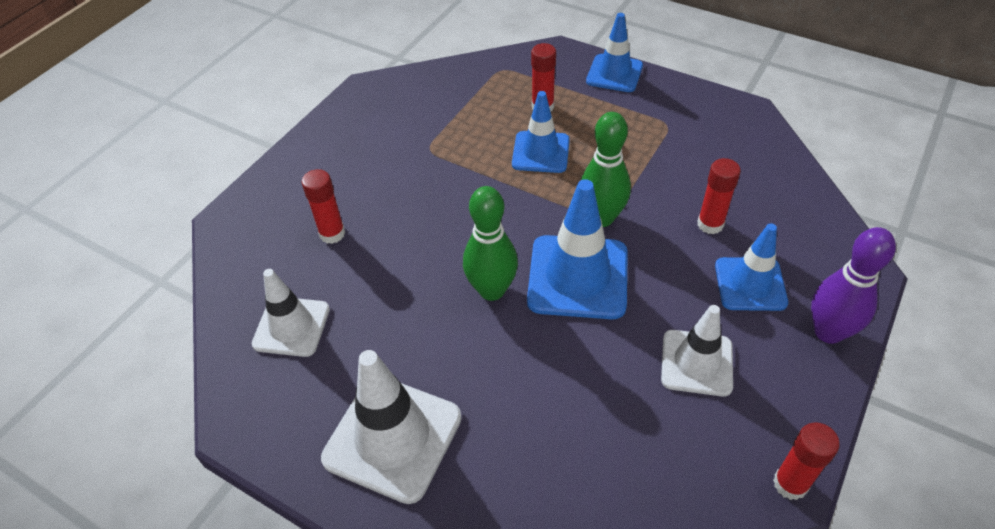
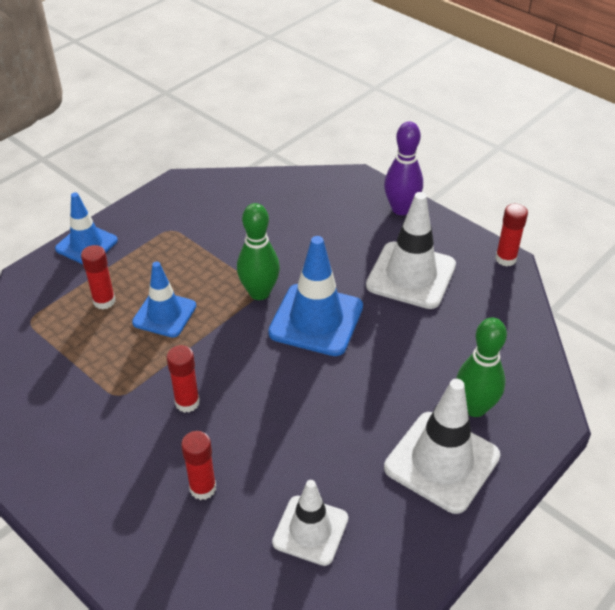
camera: 80 degrees left, 5 degrees down
(492, 290) = (312, 375): green bowling pin -> green bowling pin (474, 407)
(696, 363) = (411, 275): white traffic cone -> white traffic cone, size x1.54
(710, 224) = (289, 235): red glue stick -> red glue stick (187, 402)
(750, 284) = (352, 231): blue traffic cone -> none

